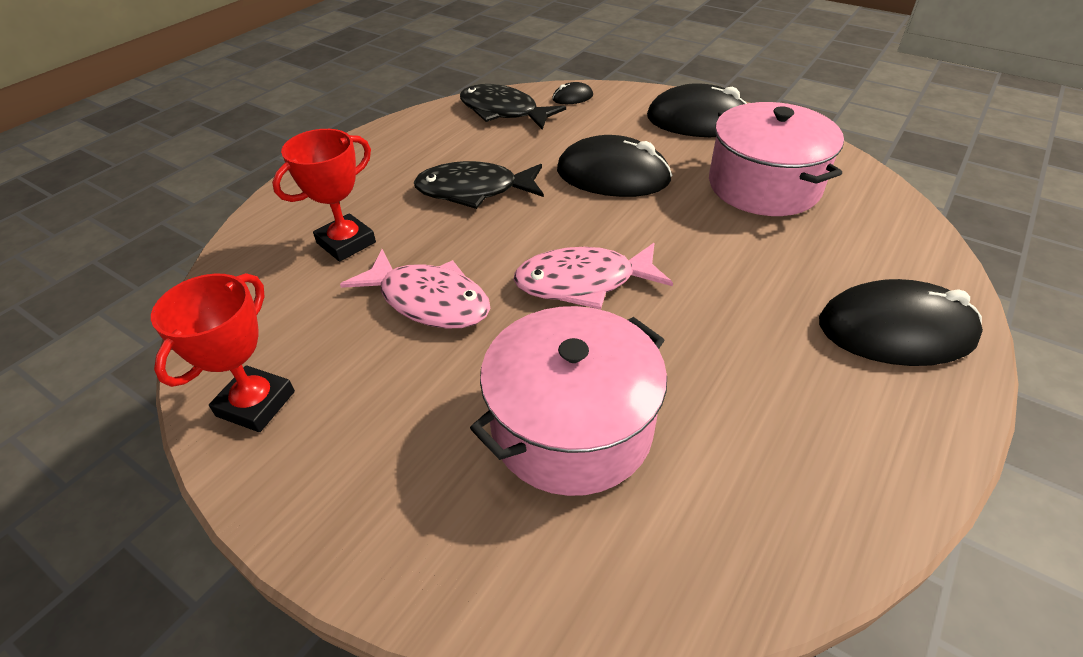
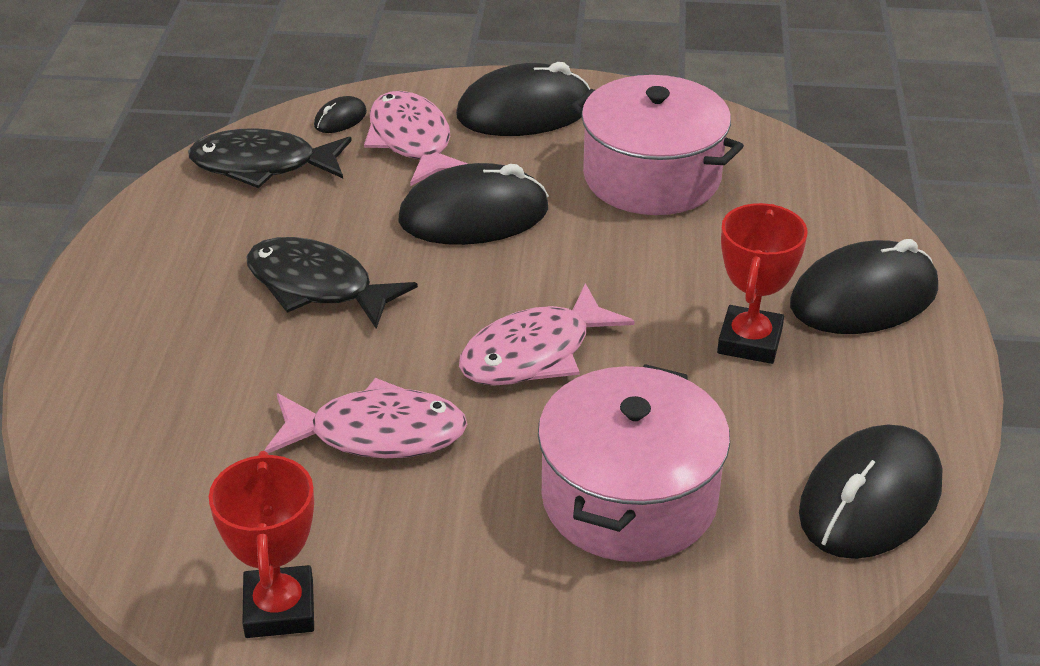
camera: 30 degrees left, 5 degrees down
(346, 243) = (210, 403): red trophy -> red trophy (749, 341)
(474, 191) = (317, 286): black fish -> black fish turned 60 degrees clockwise
(607, 121) = (412, 141): none -> pink fish
(794, 524) = (870, 499): none -> black mouse

